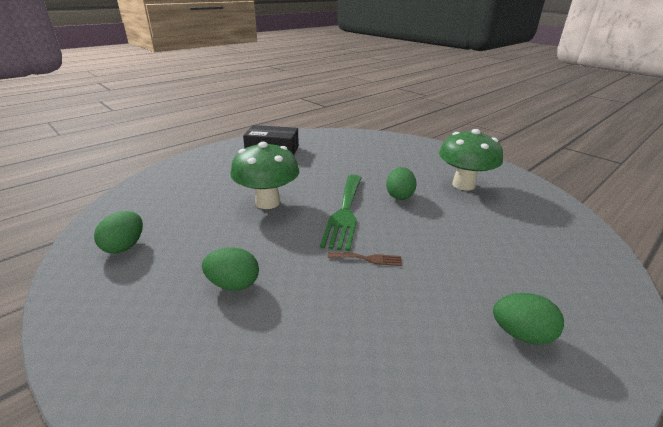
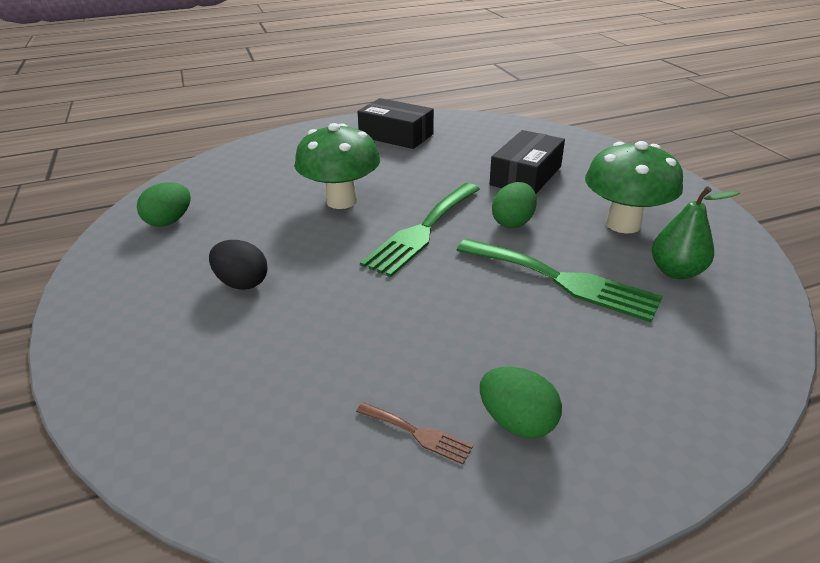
camera: 25 degrees right, 5 degrees up
(233, 284) = (242, 283): green egg -> black egg
(368, 259) = (405, 291): brown fork -> brown fork (417, 433)
(381, 164) = (525, 176): none -> black box
(461, 227) = (562, 280): none -> green fork
(516, 208) = (676, 271): none -> green pear

